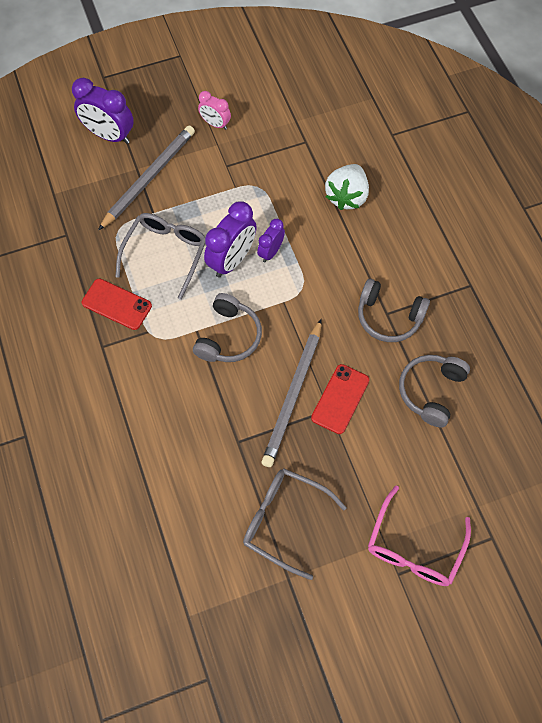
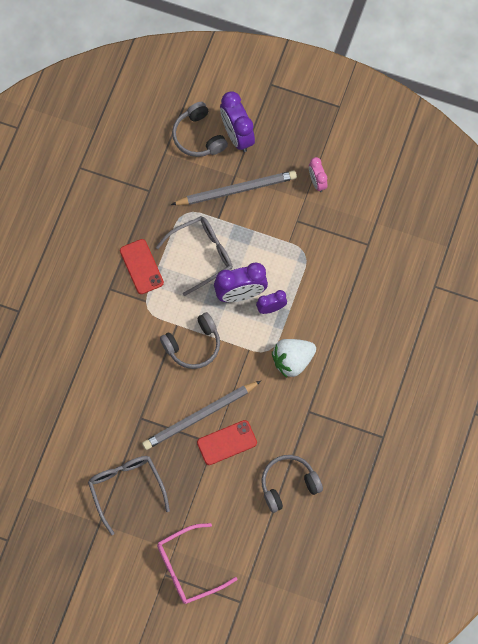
camera: 40 degrees right, 5 degrees up
(347, 196) = (358, 308): white strawberry -> white strawberry (292, 361)
(389, 317) = (308, 414): grey headphones -> grey headphones (198, 136)

